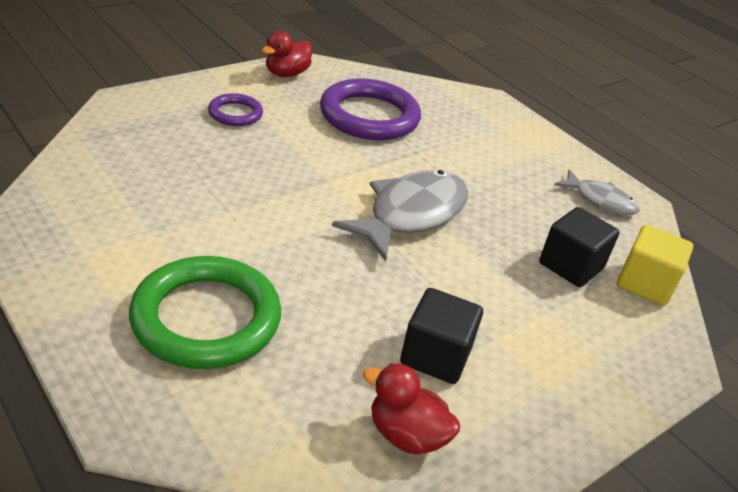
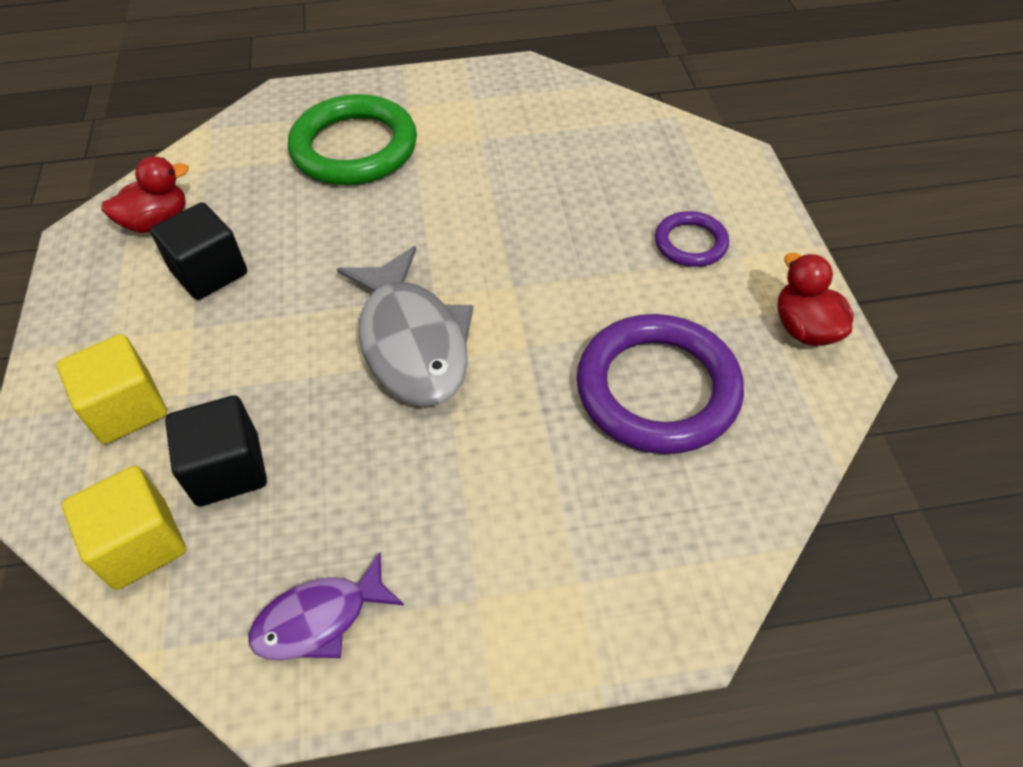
camera: 125 degrees right, 15 degrees up
(586, 340) = (127, 408): none -> yellow cube
(600, 200) = (319, 619): grey fish -> purple fish

